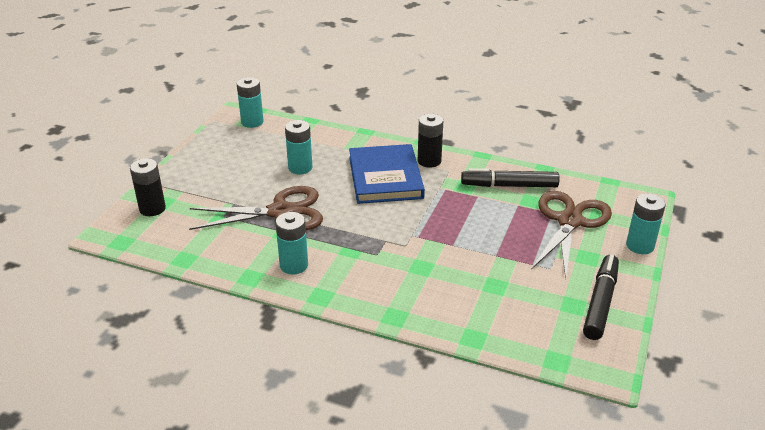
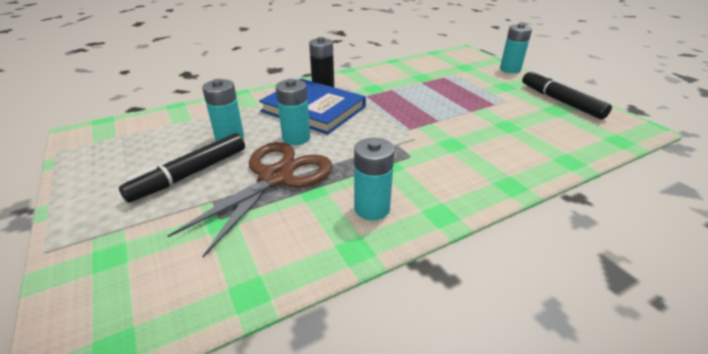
camera: 50 degrees left, 0 degrees up
(152, 209) = (105, 273): black battery -> none
(252, 122) = (113, 131): turquoise battery -> turquoise battery (296, 138)
(510, 186) = (396, 76): black marker -> black marker (191, 174)
(569, 221) = (461, 76): brown scissors -> none

